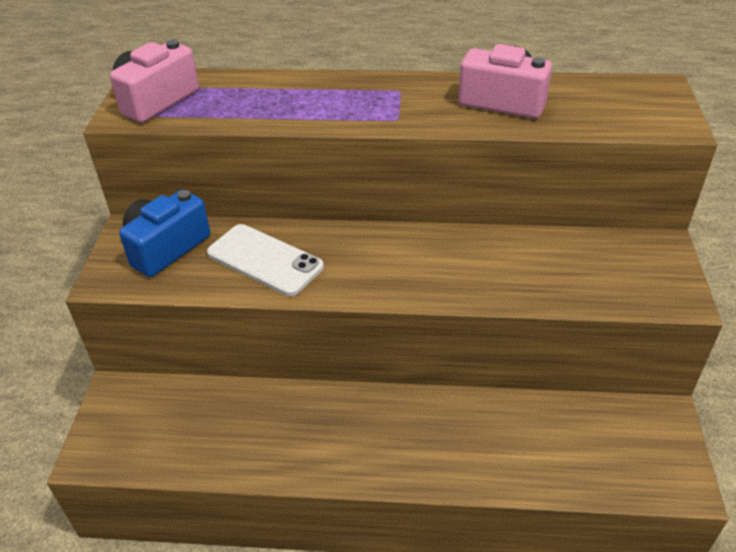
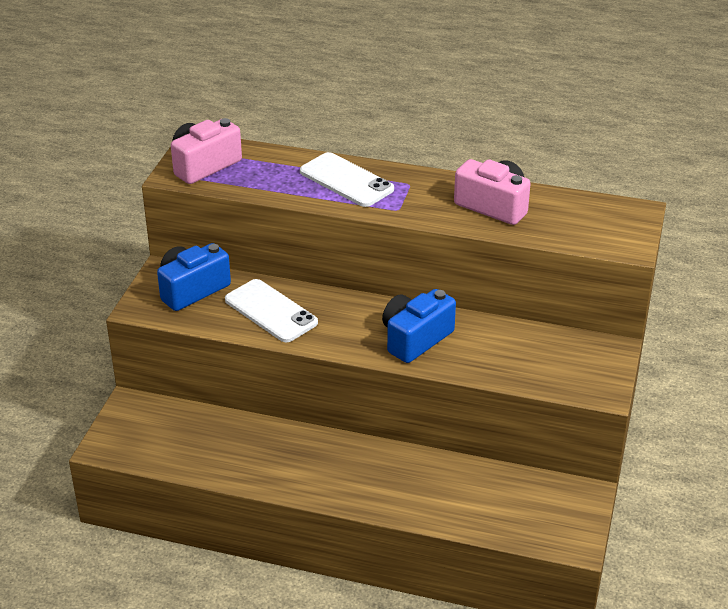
camera: 10 degrees right, 5 degrees down
(326, 96) = (346, 180): none -> white phone
(442, 268) = (415, 339): none -> blue camera

